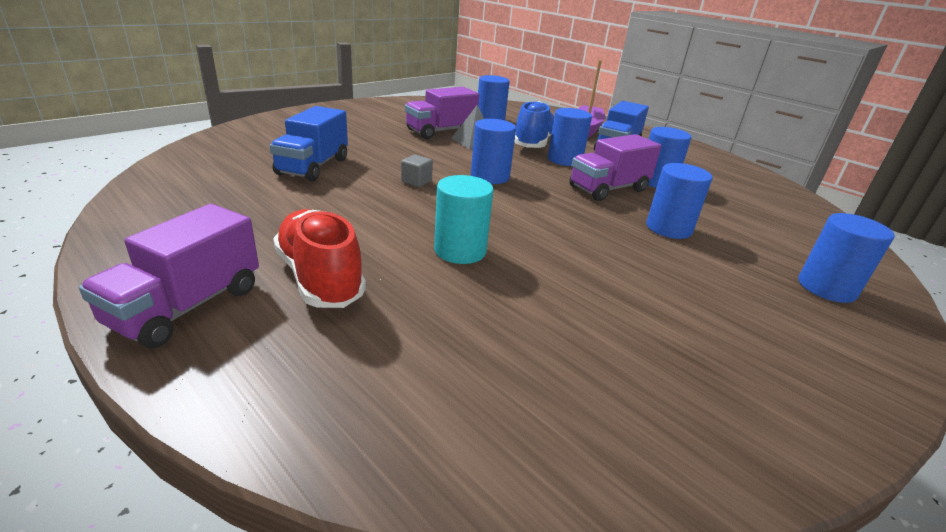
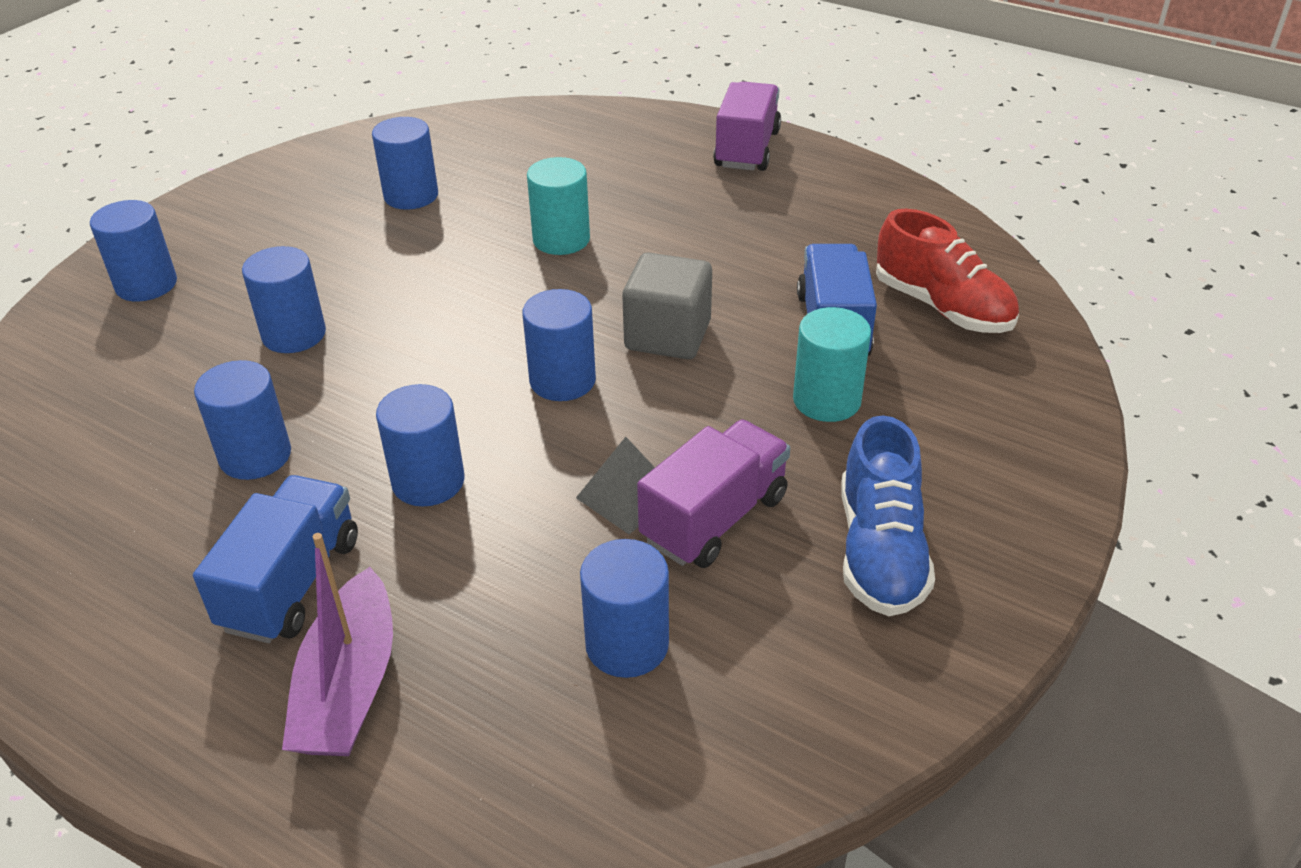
camera: 170 degrees right, 10 degrees up
(320, 277) = (673, 187): red shoe -> red shoe (942, 307)
(355, 146) = (827, 400): none -> turquoise cylinder
(416, 181) = (668, 335): grey cube -> grey cube, size x2.04
(533, 143) = (496, 536): blue shoe -> blue shoe (880, 551)
(608, 189) = (359, 403): purple truck -> none
(611, 331) = (411, 196): none -> blue cylinder

